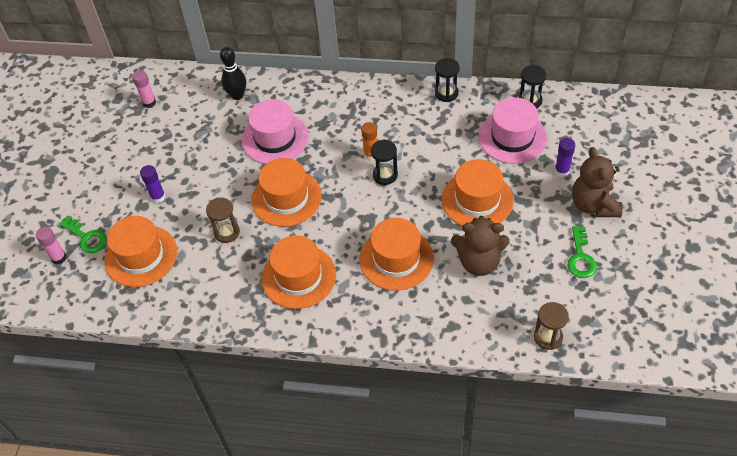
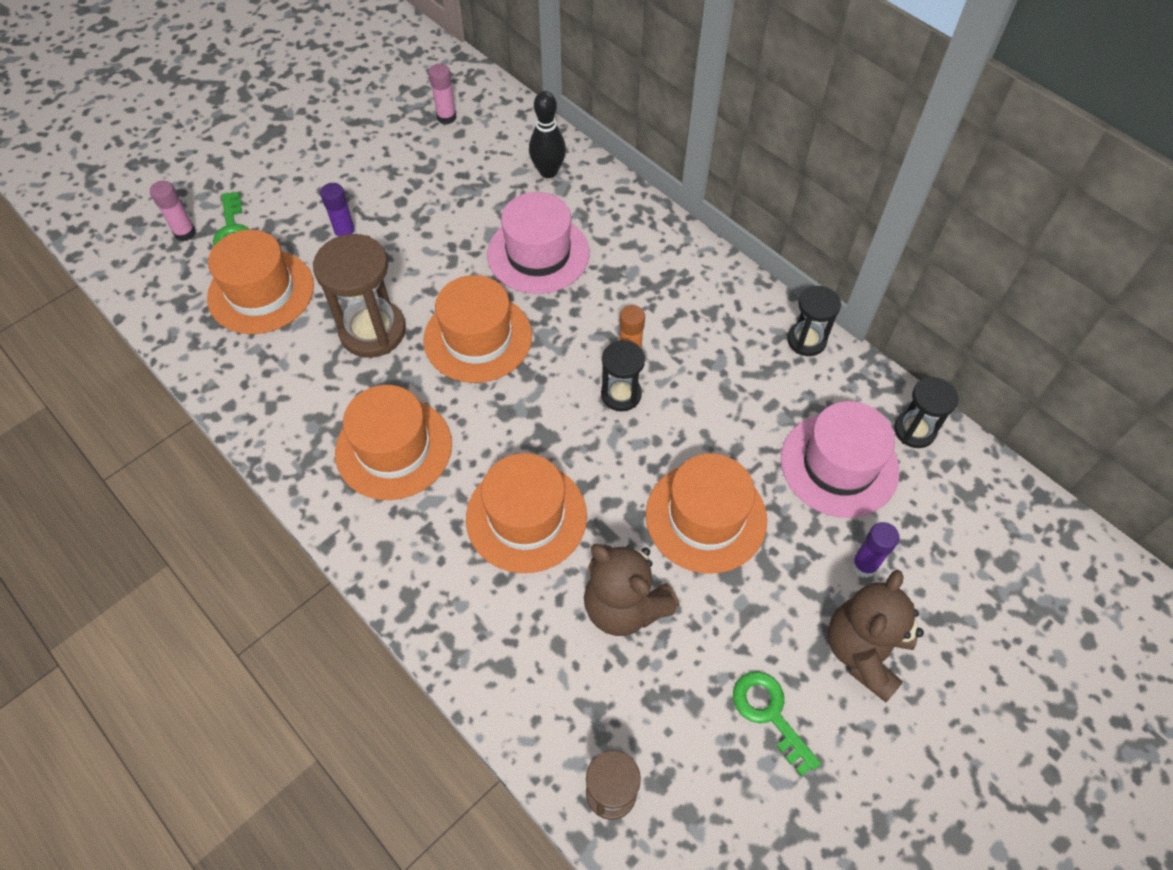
camera: 35 degrees right, 5 degrees up
(227, 232) = (373, 331): brown hourglass -> brown hourglass, size x1.70
(580, 257) = (769, 714): green key -> green key turned 105 degrees clockwise

